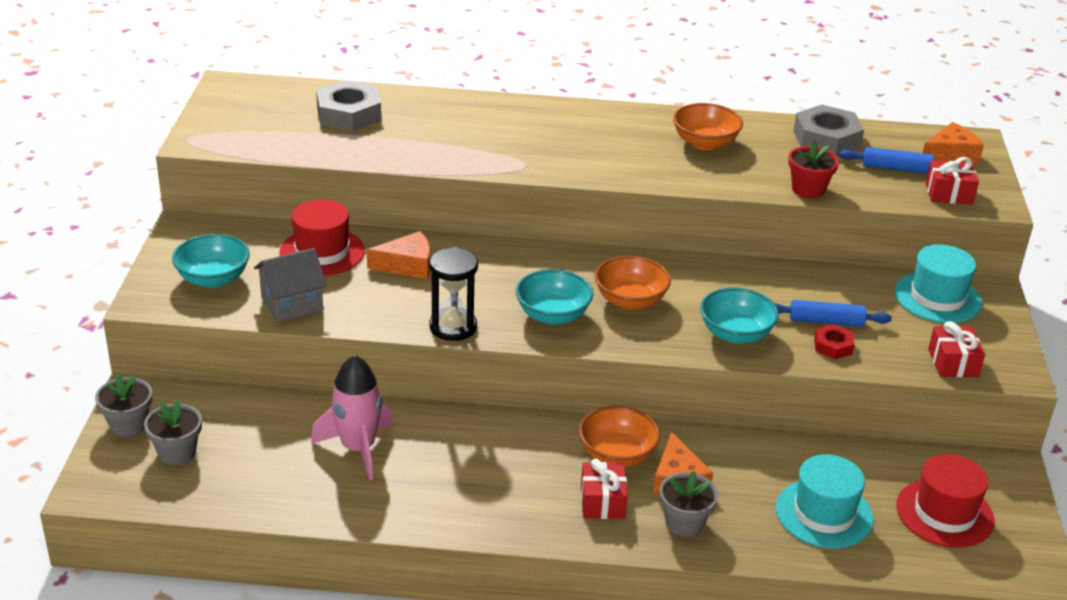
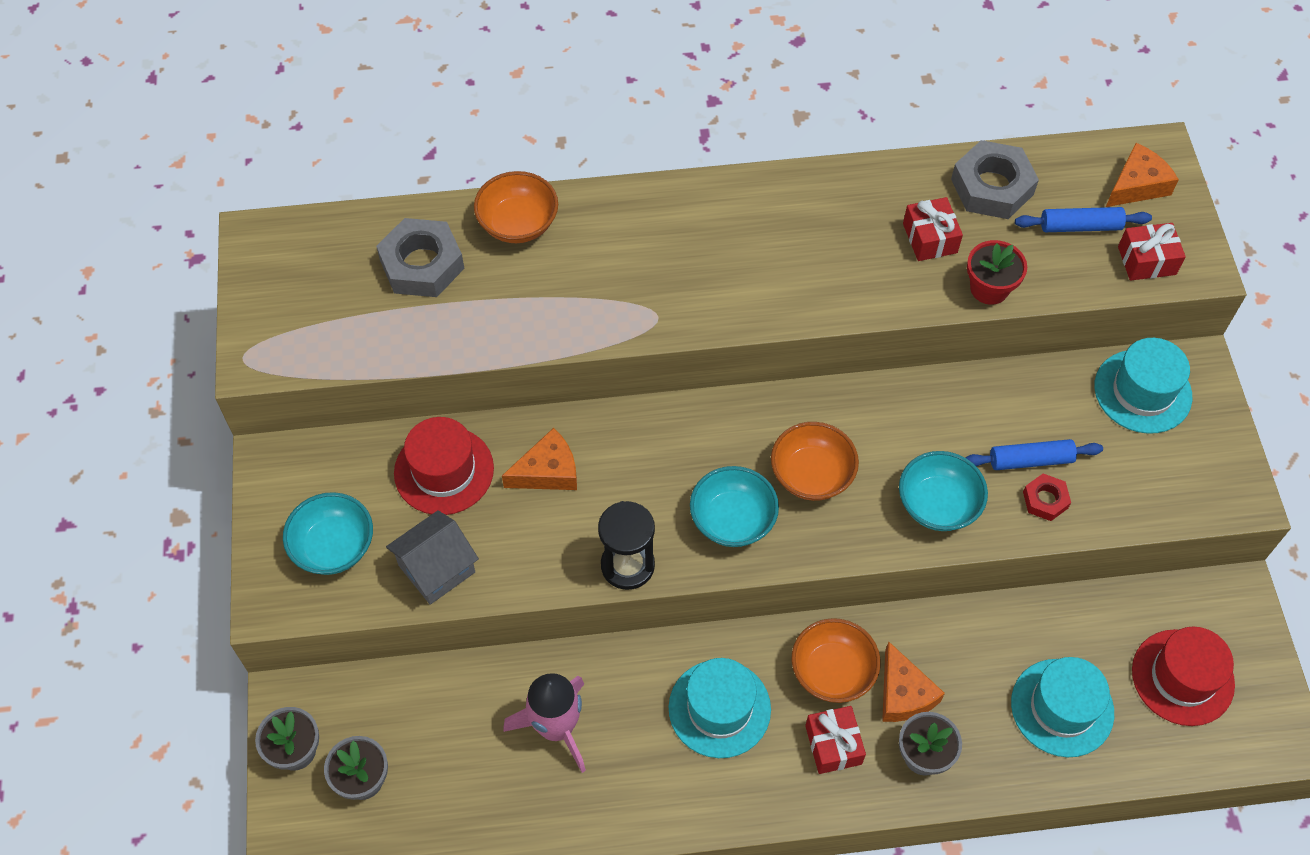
camera: 10 degrees left, 25 degrees up
(507, 461) = (719, 708): none -> turquoise hat
(705, 143) = (854, 227): orange bowl -> orange bowl (518, 224)
(953, 363) = (1176, 497): red gift -> red gift (929, 238)

